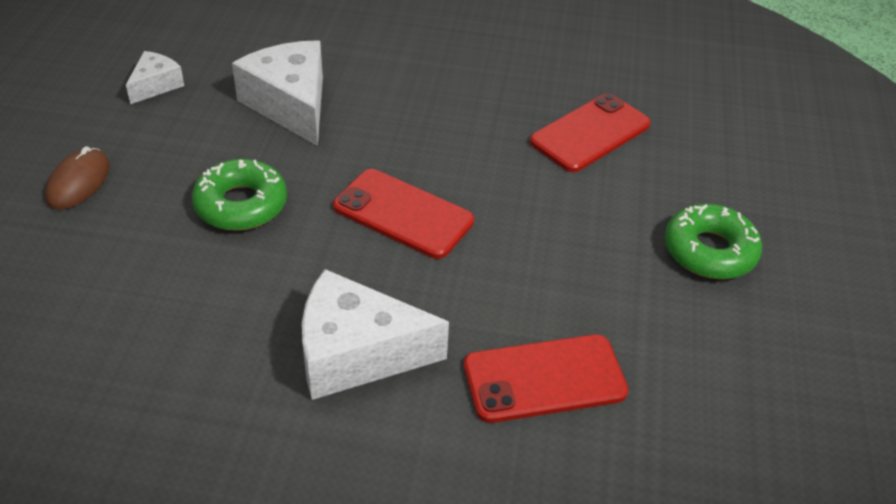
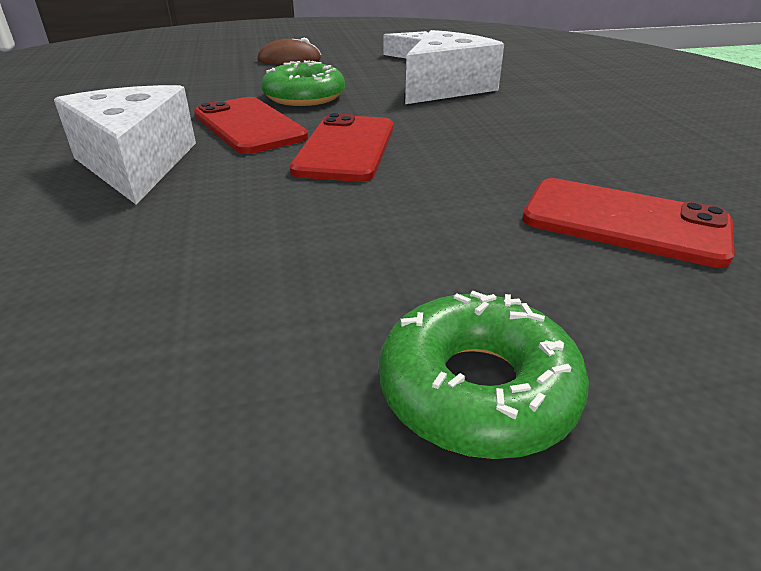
camera: 70 degrees right, 10 degrees down
(544, 378) = (109, 269): red phone -> red phone (249, 126)

